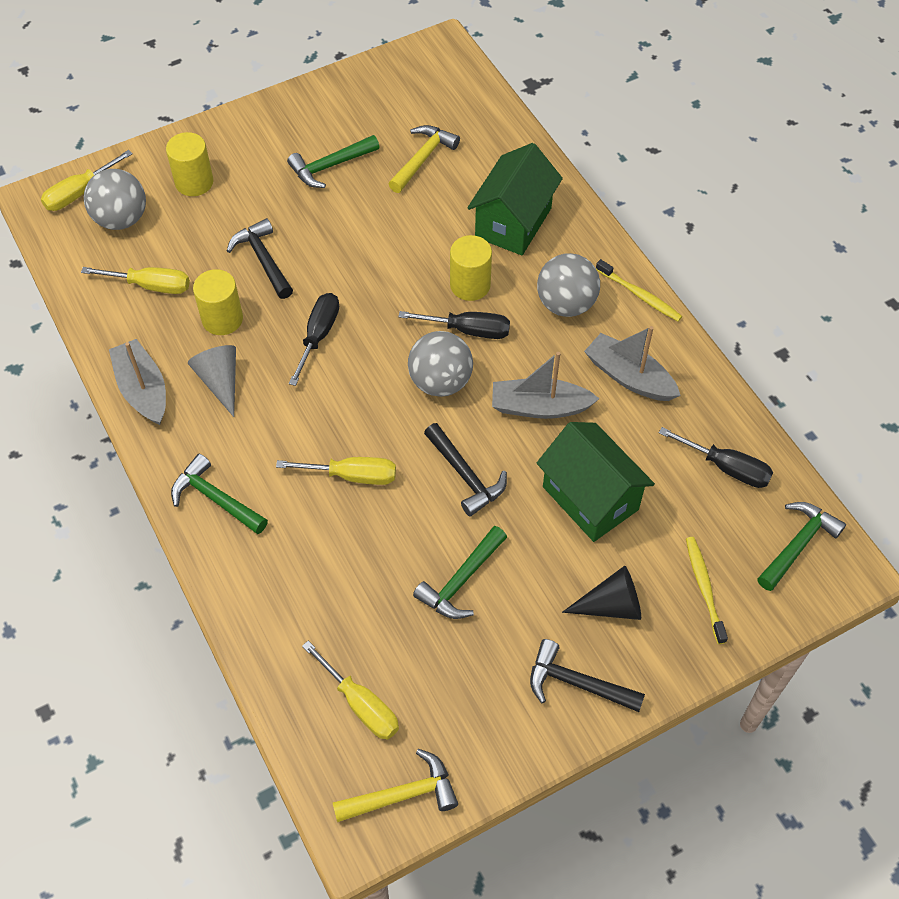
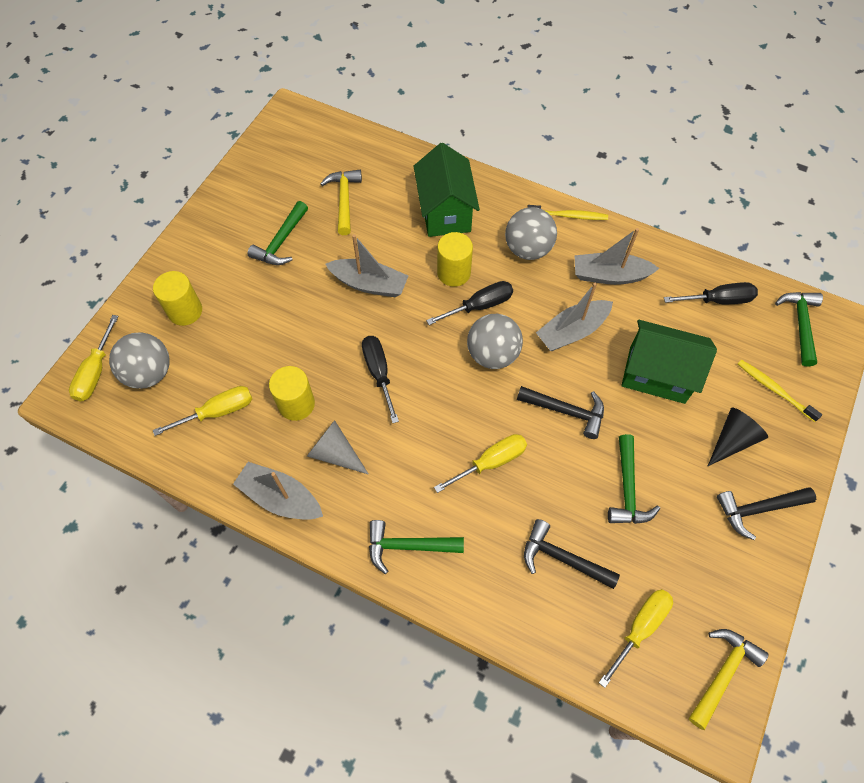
camera: 35 degrees left, 5 degrees up
(263, 259) = (289, 340): black hammer -> black hammer (562, 558)
(361, 704) = (640, 628): yellow screwdriver -> yellow screwdriver turned 60 degrees counterclockwise
(379, 250) = (369, 284): none -> grey boat

